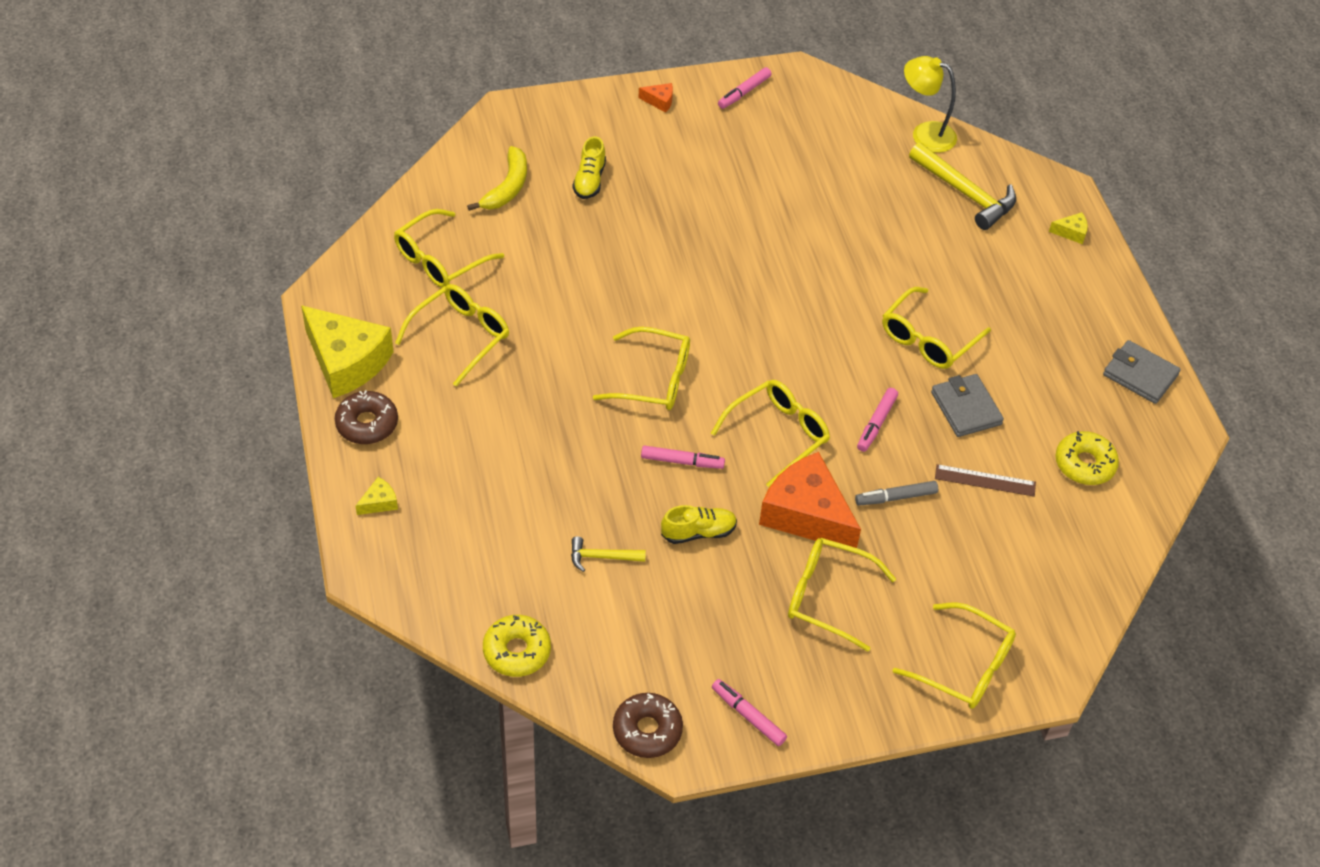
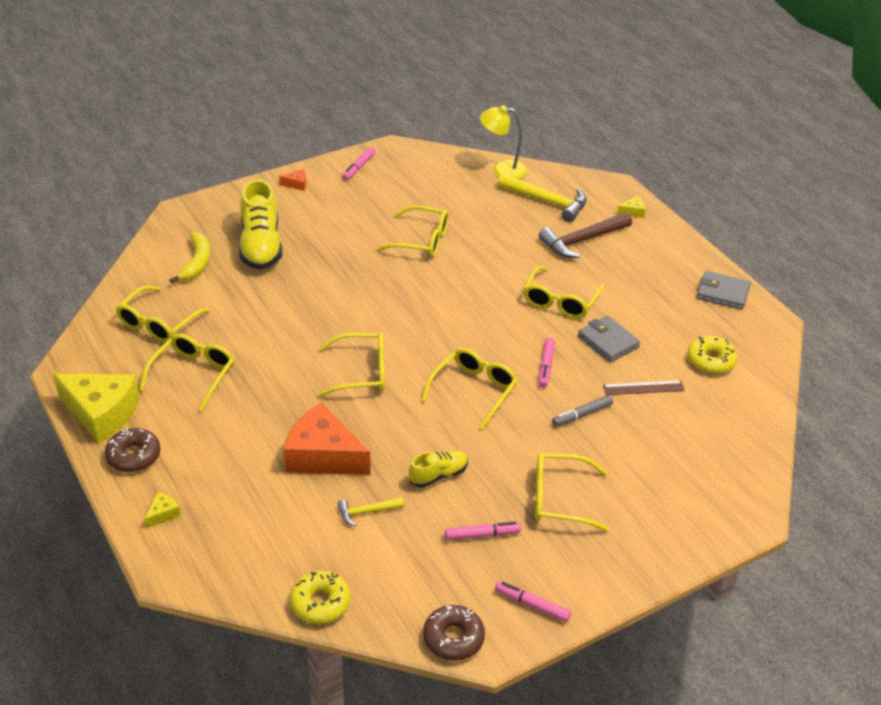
camera: 15 degrees left, 10 degrees down
(589, 180) = (261, 246): yellow shoe -> yellow shoe, size x1.89
(682, 461) = (406, 426): pink marker -> pink marker (482, 535)
(806, 514) = (518, 442): orange cheese -> orange cheese (323, 456)
(964, 666) = (686, 524): yellow glasses -> yellow glasses (421, 240)
(989, 260) = (582, 240): none -> brown hammer

